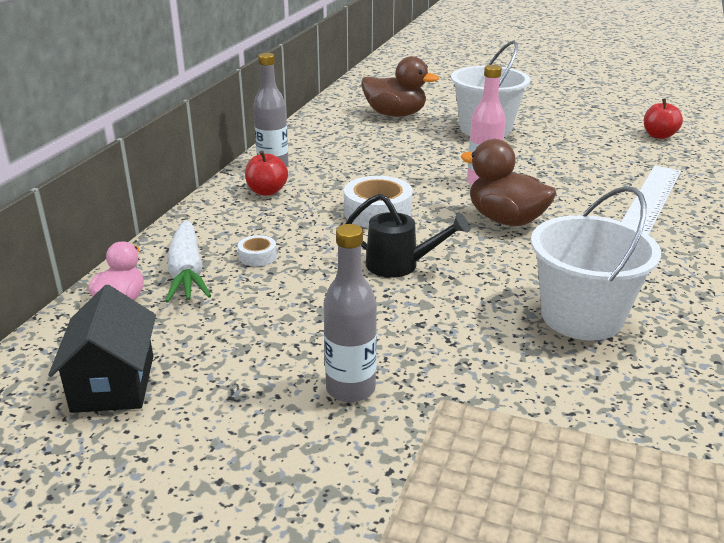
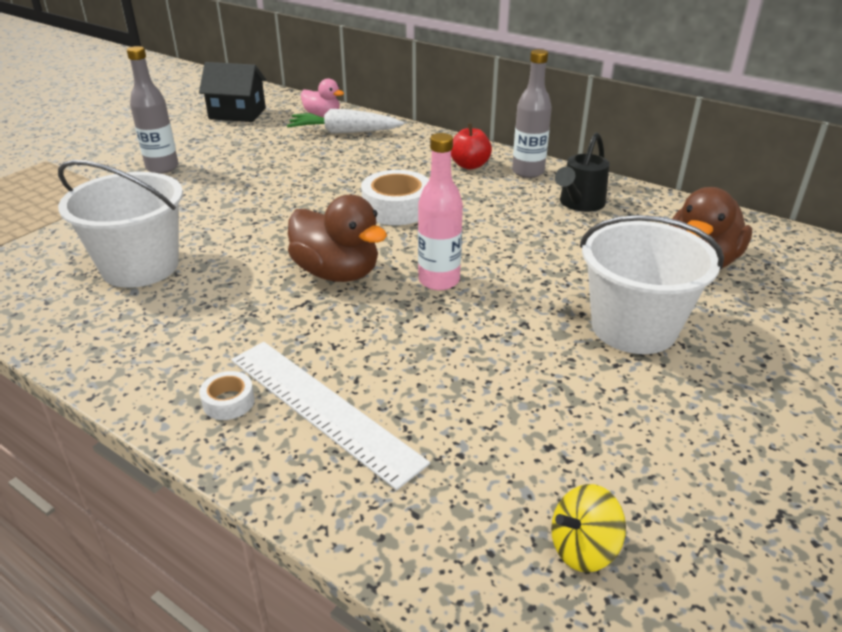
camera: 105 degrees right, 5 degrees up
(257, 256) = (349, 154): white tape -> white tape (228, 402)
(399, 265) = (292, 203): black watering can -> black watering can (579, 204)
(505, 220) = (337, 273): brown duck -> brown duck turned 75 degrees clockwise
(659, 136) = (583, 548): red apple -> yellow spinning top

